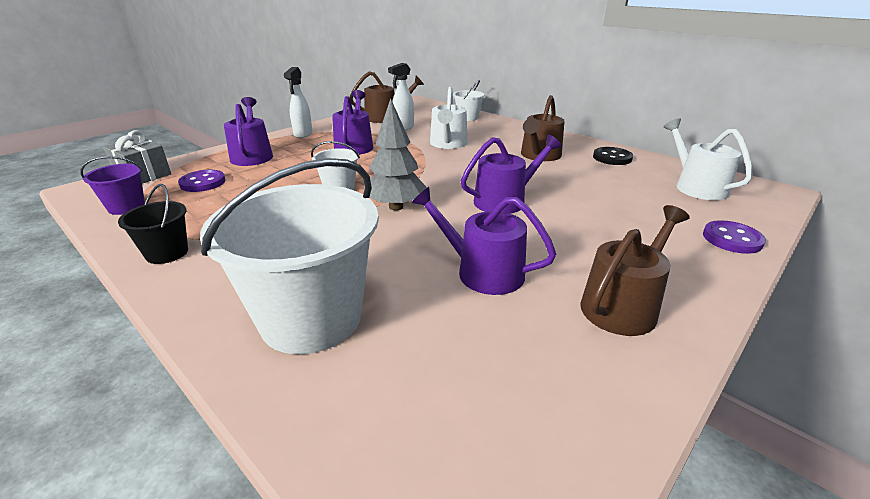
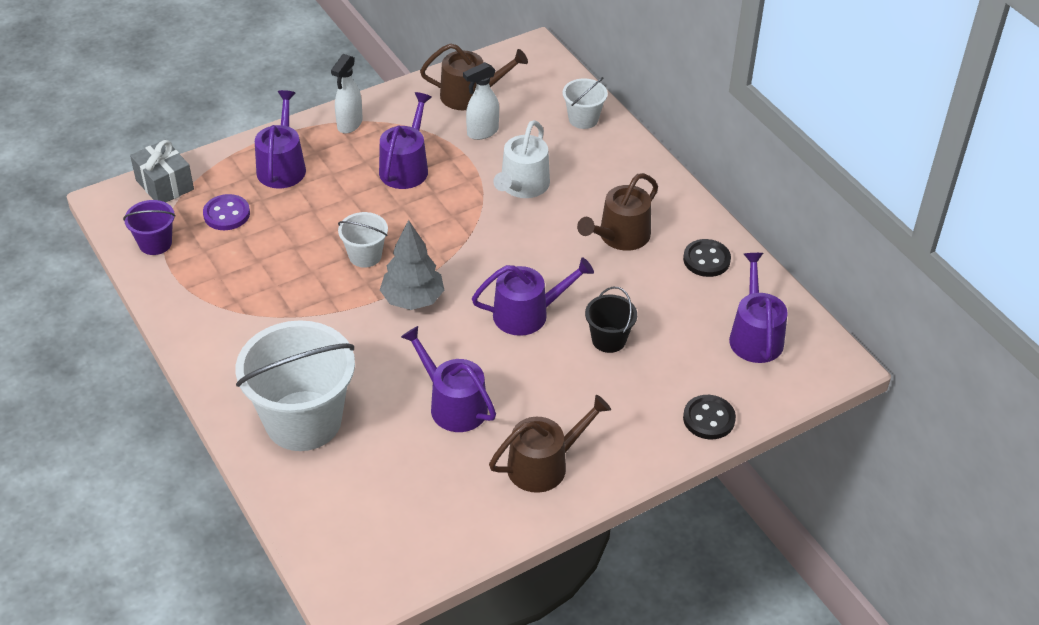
camera: 15 degrees right, 15 degrees up
(167, 253) = (196, 322): black bucket -> black bucket (608, 339)
(696, 186) = (755, 336): white watering can -> purple watering can
(732, 239) = (709, 419): purple button -> black button

